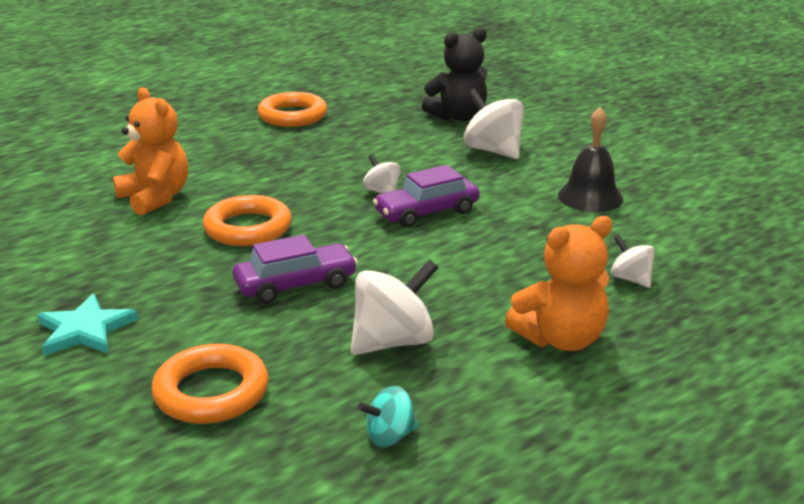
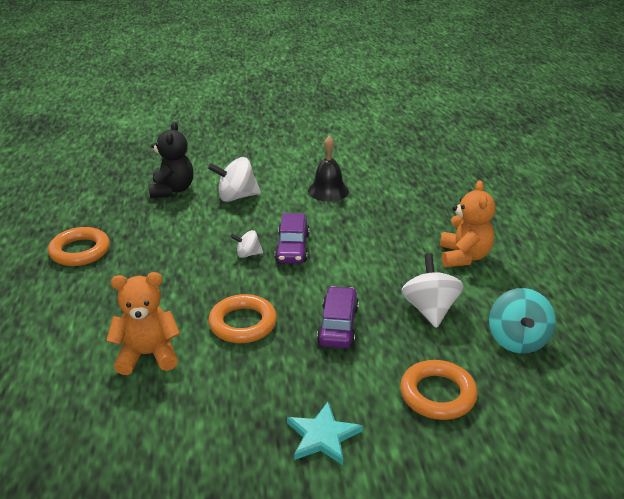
camera: 60 degrees left, 5 degrees up
(389, 436) = (517, 340): turquoise spinning top -> turquoise spinning top, size x1.80
(630, 279) = (423, 215): white spinning top -> none

